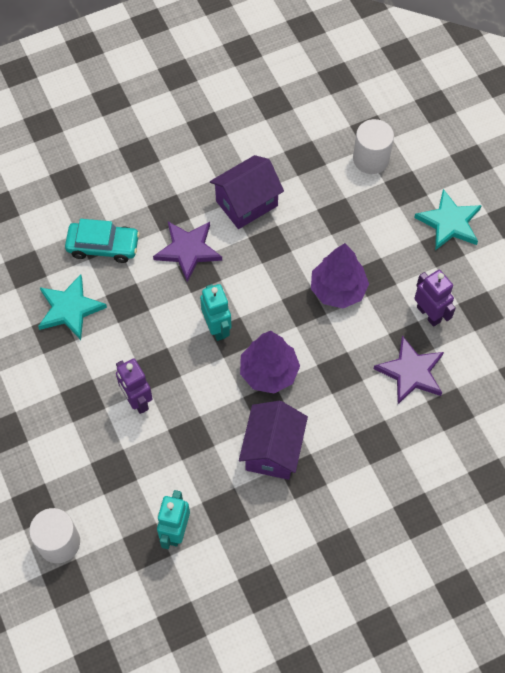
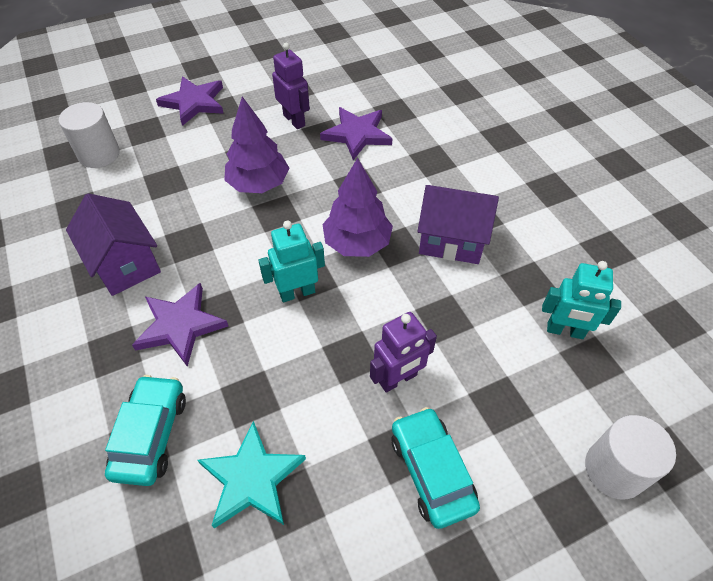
camera: 90 degrees left, 10 degrees down
(66, 419) = (431, 471): none -> turquoise car
(429, 314) = (294, 120): purple robot -> purple robot turned 90 degrees clockwise
(449, 222) = (194, 102): turquoise star -> purple star

